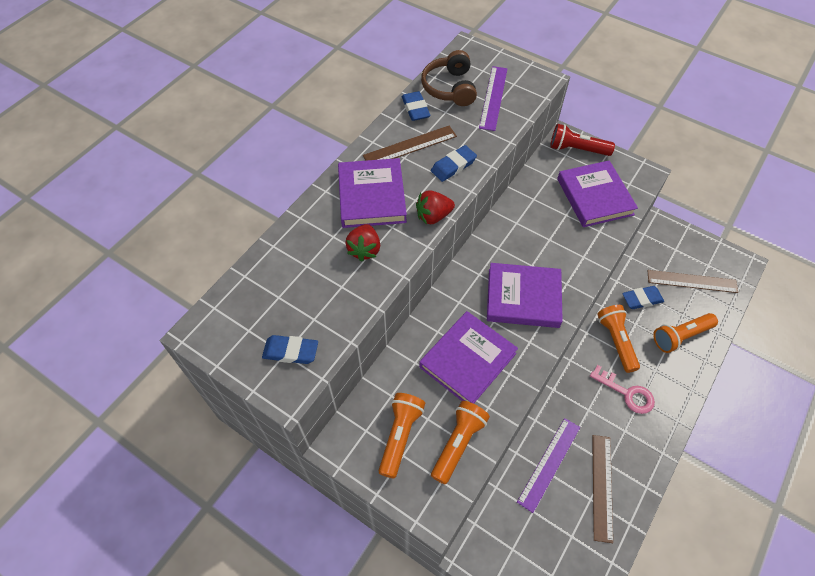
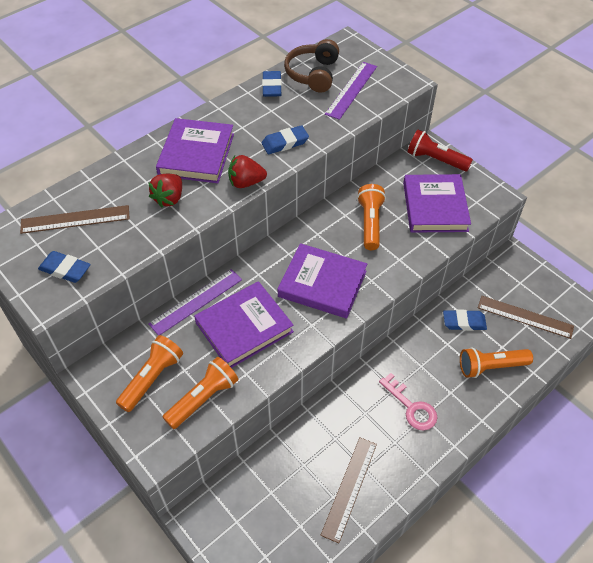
camera: 15 degrees right, 5 degrees down
(410, 146) = (252, 118): brown ruler -> brown ruler (75, 219)
(549, 463) = (304, 453): purple ruler -> purple ruler (196, 301)
(616, 341) = (420, 355): orange flashlight -> orange flashlight (370, 223)

